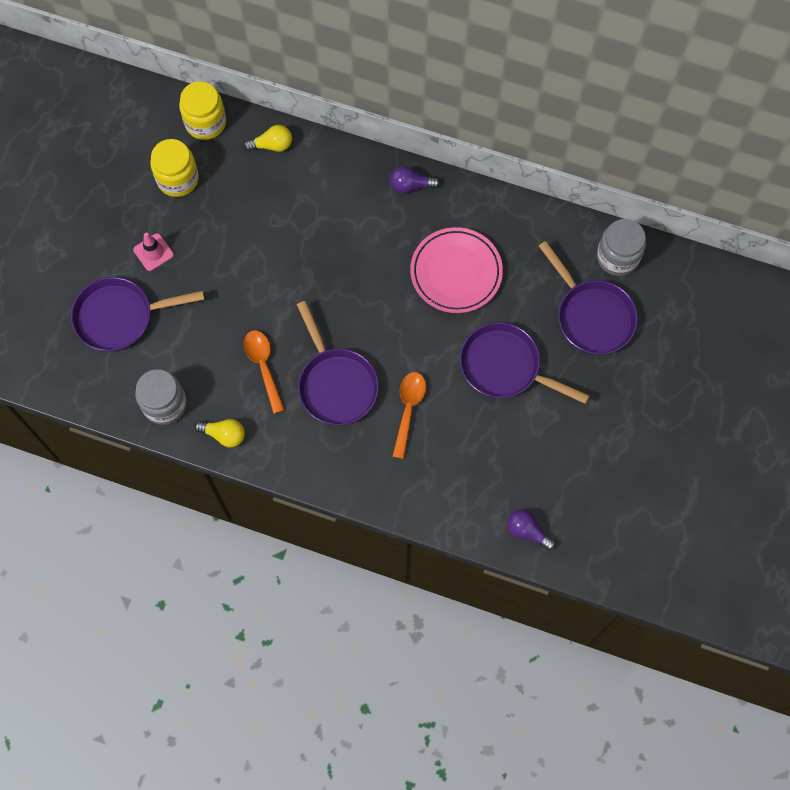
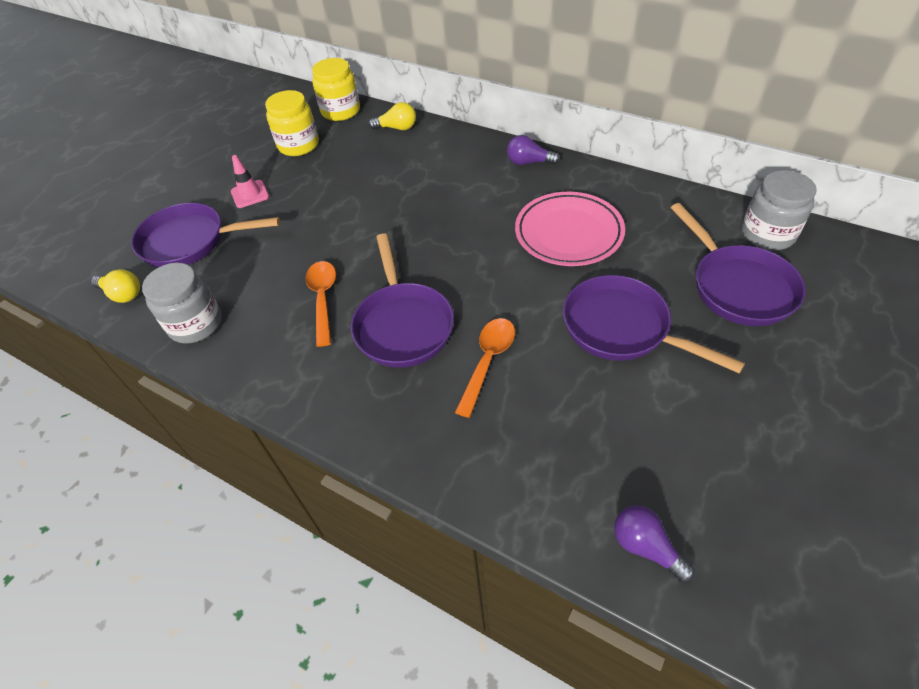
camera: 15 degrees right, 20 degrees down
(224, 435) = (249, 363): yellow light bulb -> yellow light bulb (123, 294)

